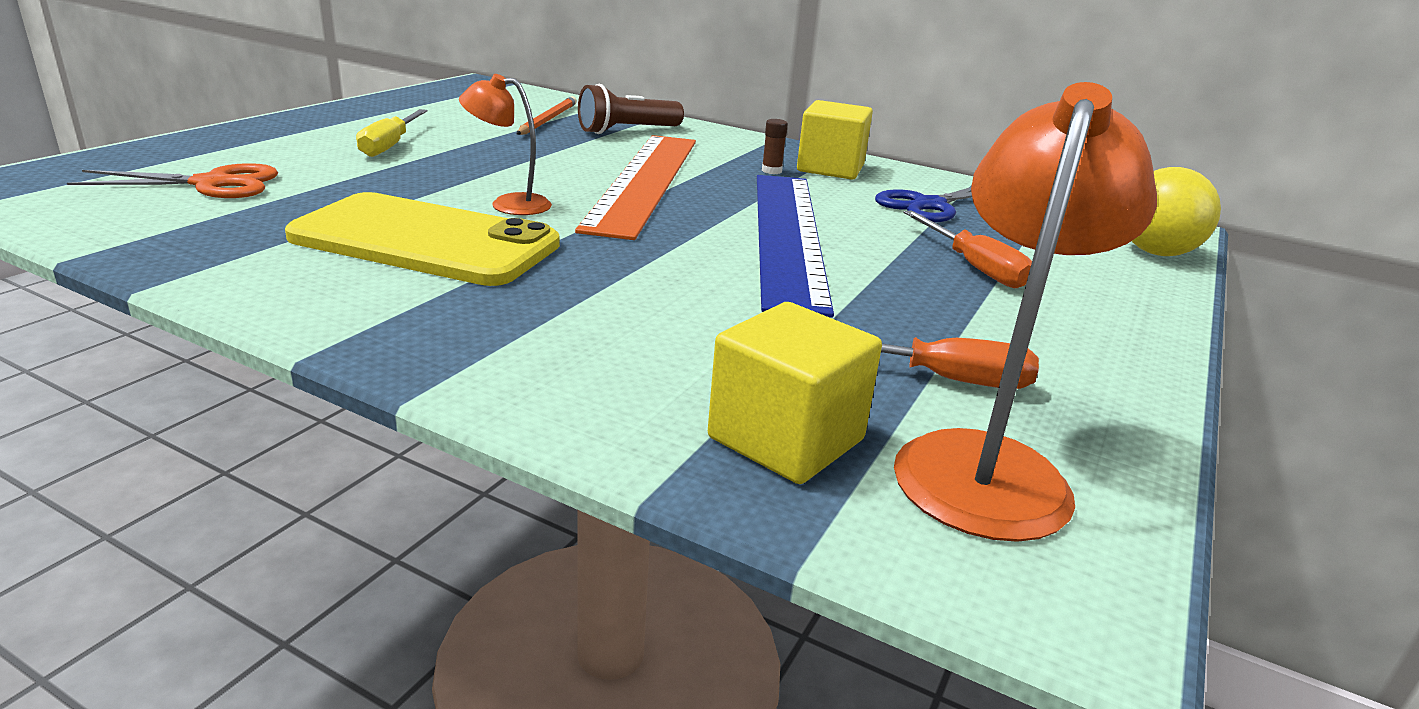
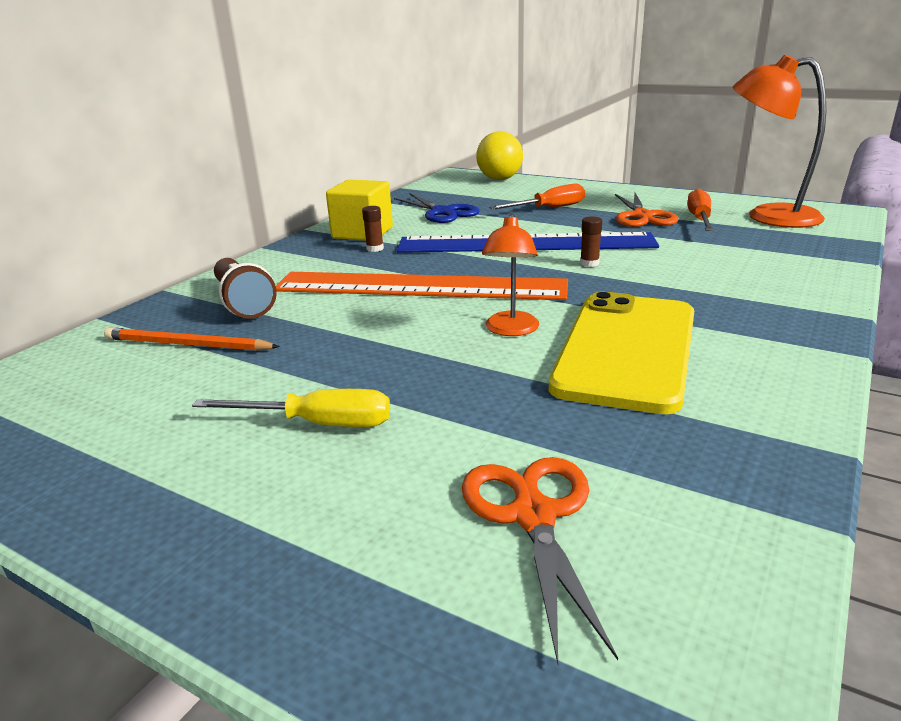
camera: 85 degrees left, 0 degrees up
(699, 259) = (589, 263): none -> brown glue stick
(786, 439) = (791, 243): yellow cube -> none
(946, 329) = (642, 216): none -> orange scissors

